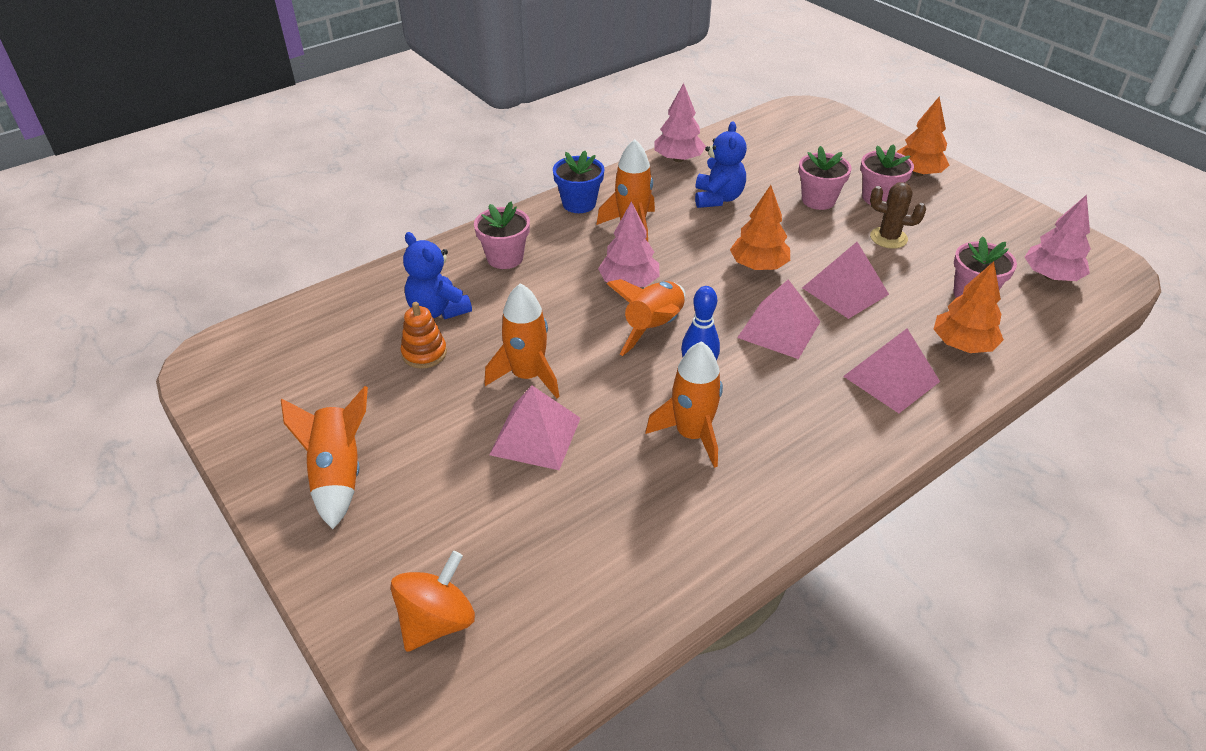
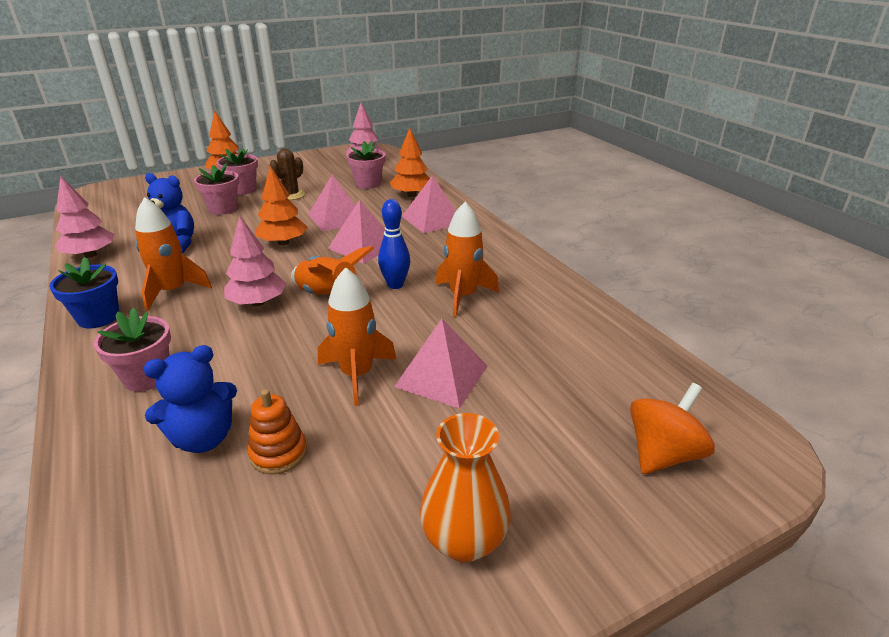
camera: 80 degrees left, 10 degrees down
(338, 475) = (464, 540): orange rocket -> orange vase
(437, 621) = (662, 454): orange spinning top -> orange spinning top turned 90 degrees clockwise

